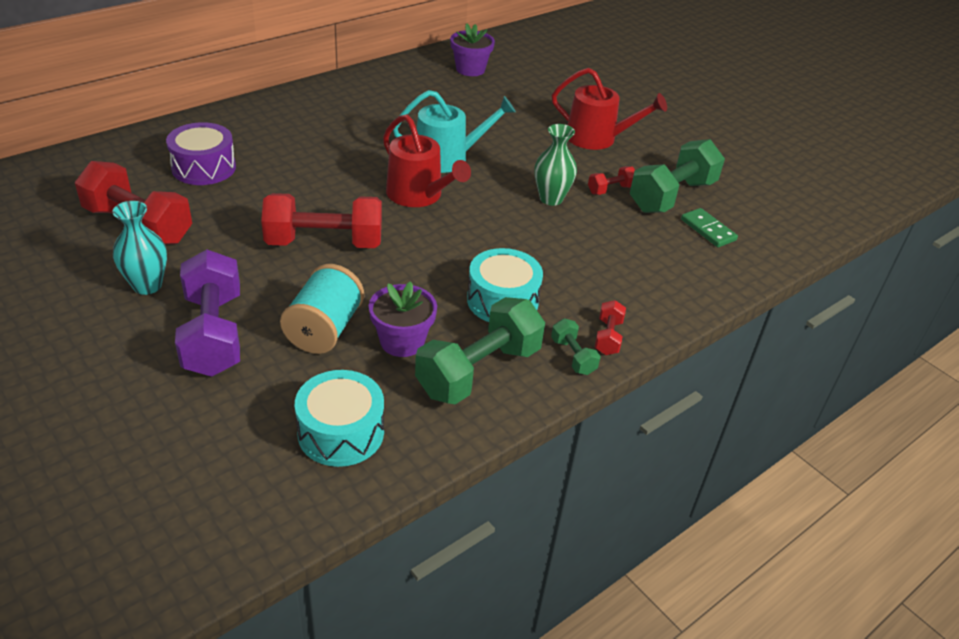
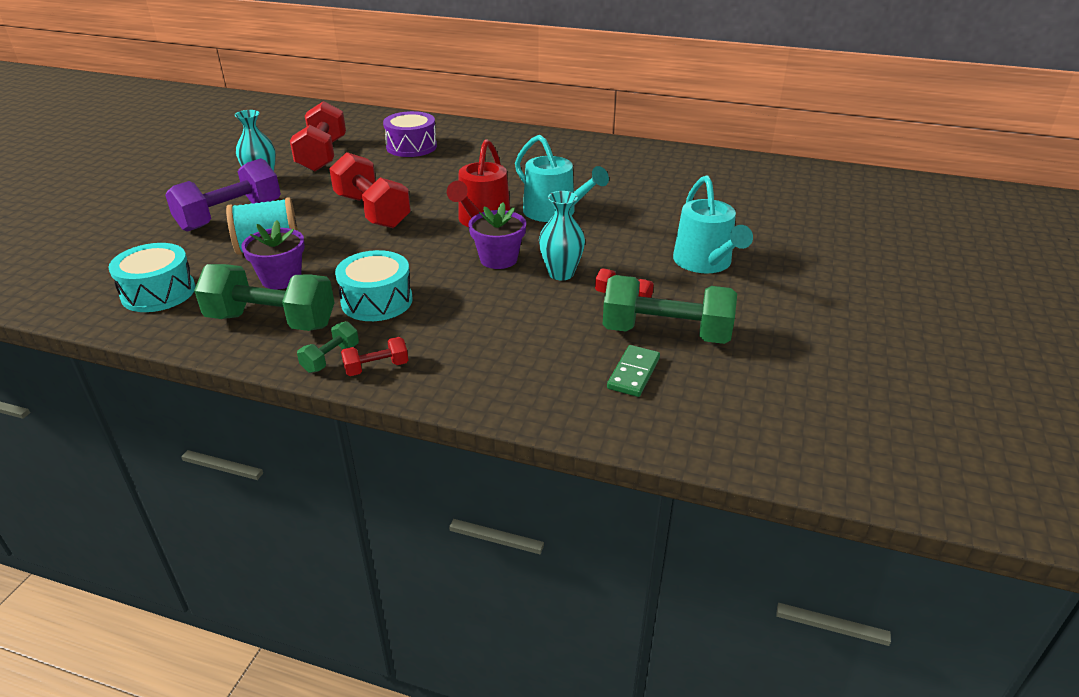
camera: 60 degrees right, 5 degrees down
(470, 69) = (713, 174): purple flower pot -> purple flower pot (498, 259)
(551, 199) = (561, 273): green vase -> turquoise vase
(597, 138) = (705, 262): red watering can -> turquoise watering can

